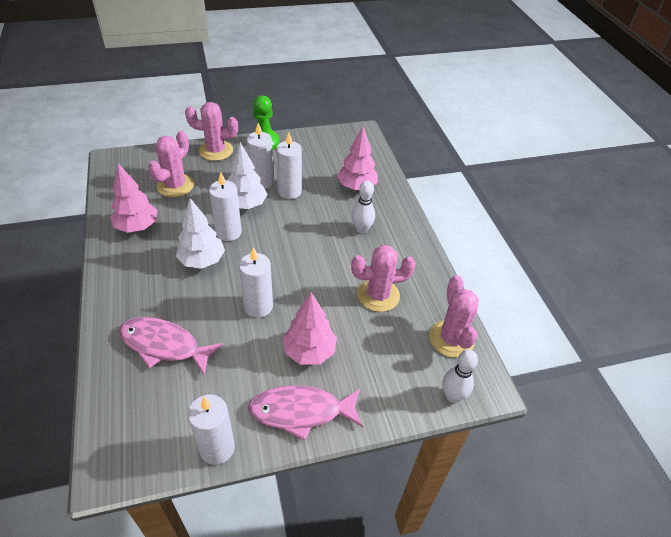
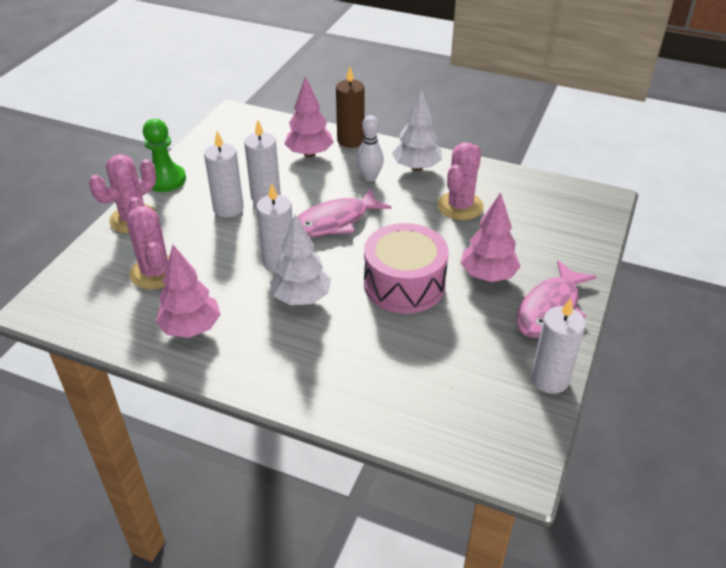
camera: 50 degrees left, 5 degrees down
(164, 345) = (395, 370): pink fish -> pink fish (334, 222)
(246, 205) = (251, 233): white tree -> white tree (416, 167)
(258, 306) = (404, 284): white candle -> pink drum
(394, 198) = (350, 140): none -> brown candle
(451, 339) = (542, 191): pink cactus -> none
(452, 396) = (598, 219): white bowling pin -> none

